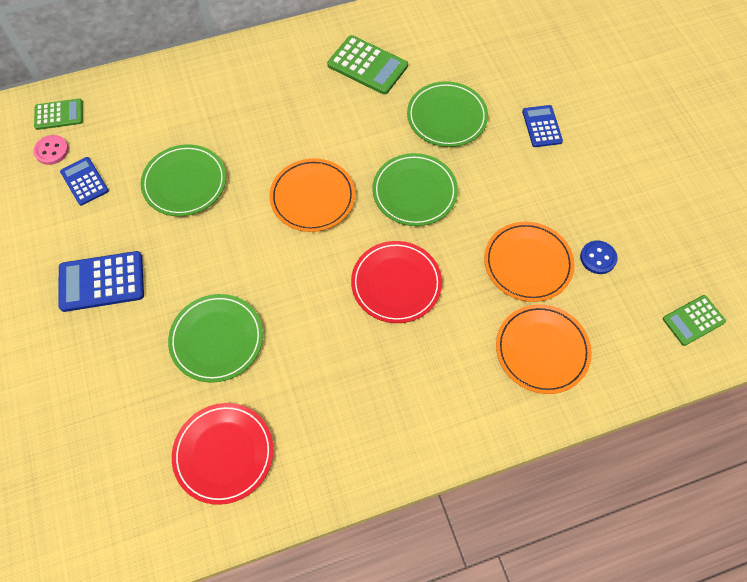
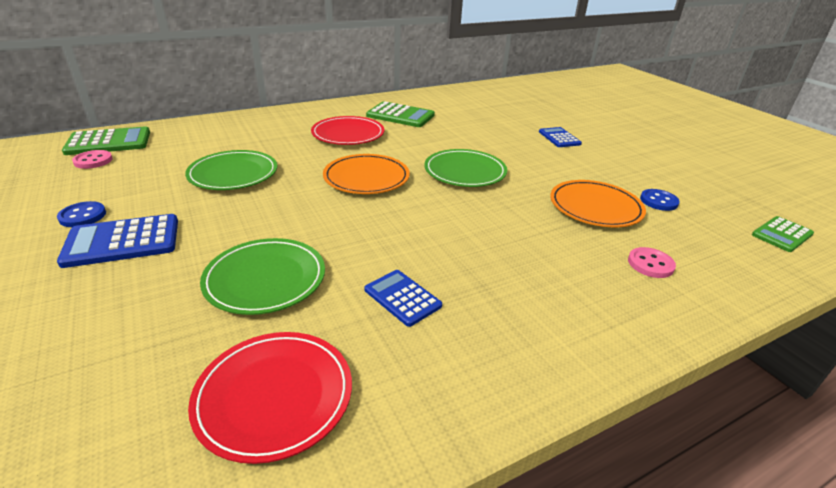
camera: 10 degrees left, 30 degrees down
(59, 115) = (109, 142): green calculator -> green calculator, size x1.57
(63, 243) = (82, 216): none -> blue button
(84, 181) = (123, 176): blue calculator -> blue calculator (402, 298)
(396, 283) = (469, 226): red plate -> red plate (348, 134)
(447, 117) = (477, 135): green plate -> none
(542, 350) = (650, 264): orange plate -> pink button

